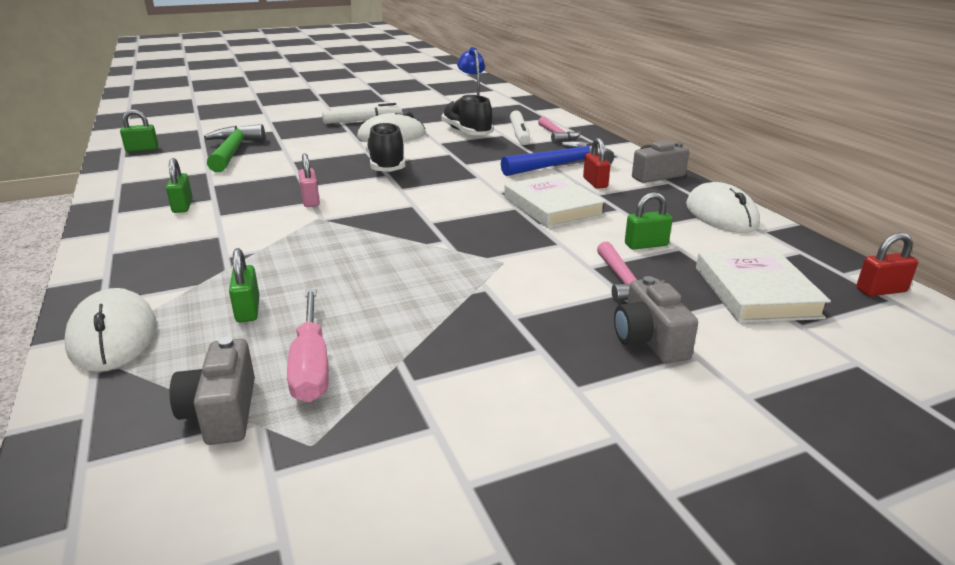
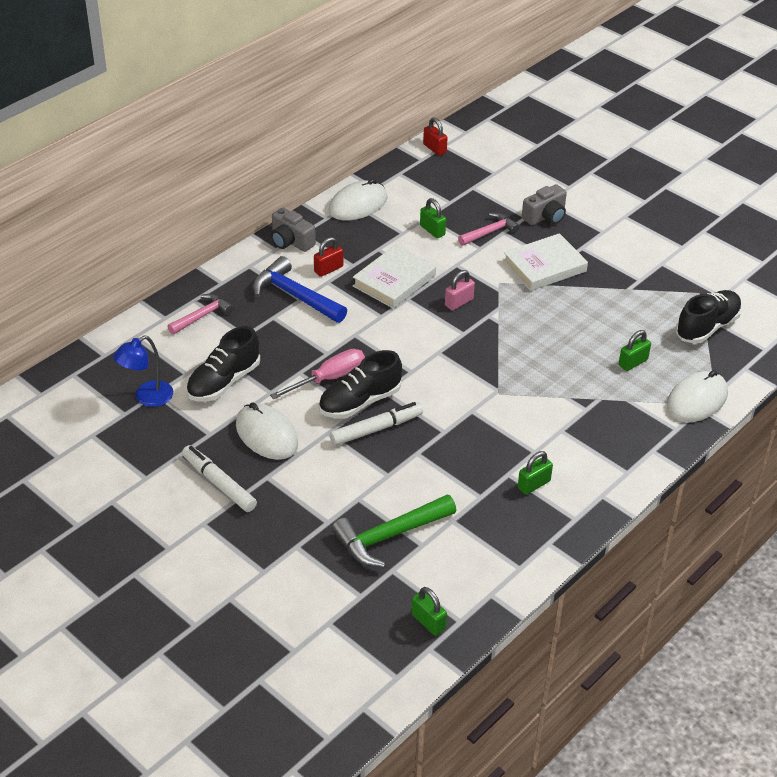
camera: 115 degrees left, 15 degrees up
(222, 412) = (707, 327): grey camera -> black shoe
(310, 200) = (470, 413): pink padlock -> pink padlock (459, 302)
(311, 365) = (655, 315): pink screwdriver -> pink screwdriver (329, 378)
(519, 134) = (210, 343): white marker -> white marker (376, 429)
(755, 292) = (467, 187): white book -> white book (544, 266)

